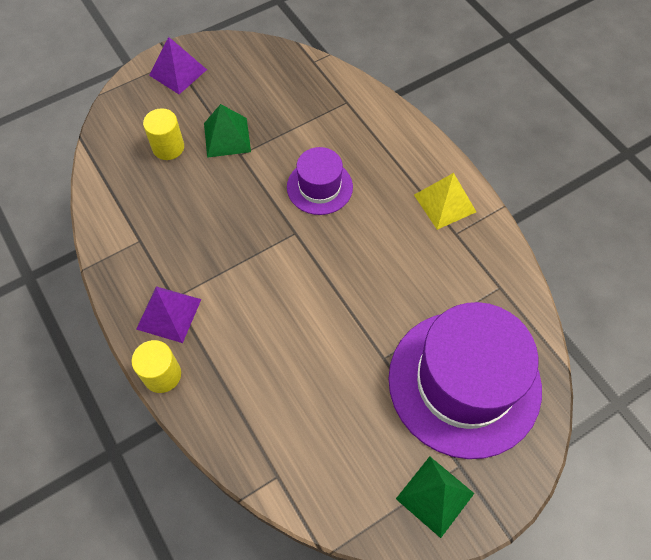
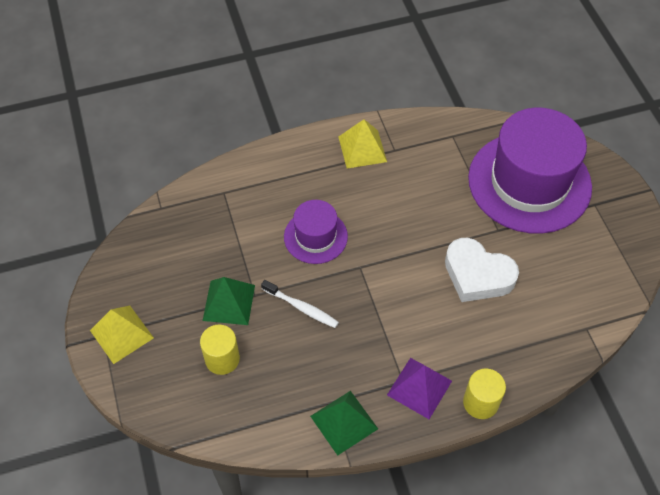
camera: 75 degrees left, 5 degrees down
(178, 72) = (121, 334): purple pyramid -> yellow pyramid
(235, 194) = (301, 307): none -> white toothbrush
(317, 346) = (477, 275): none -> white heart
(435, 496) = (615, 226): green pyramid -> green pyramid (344, 422)

